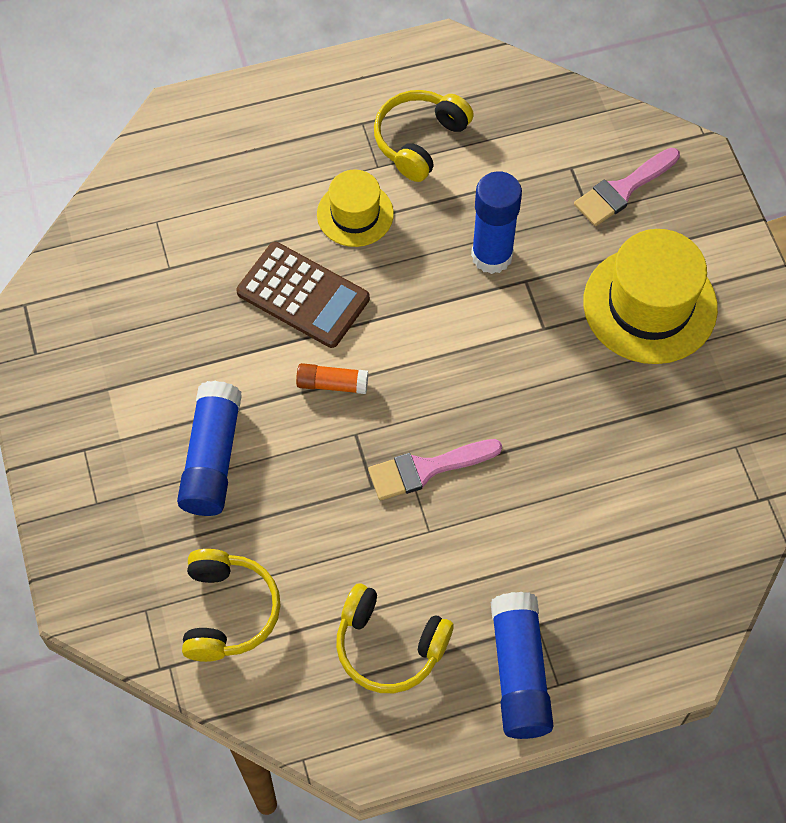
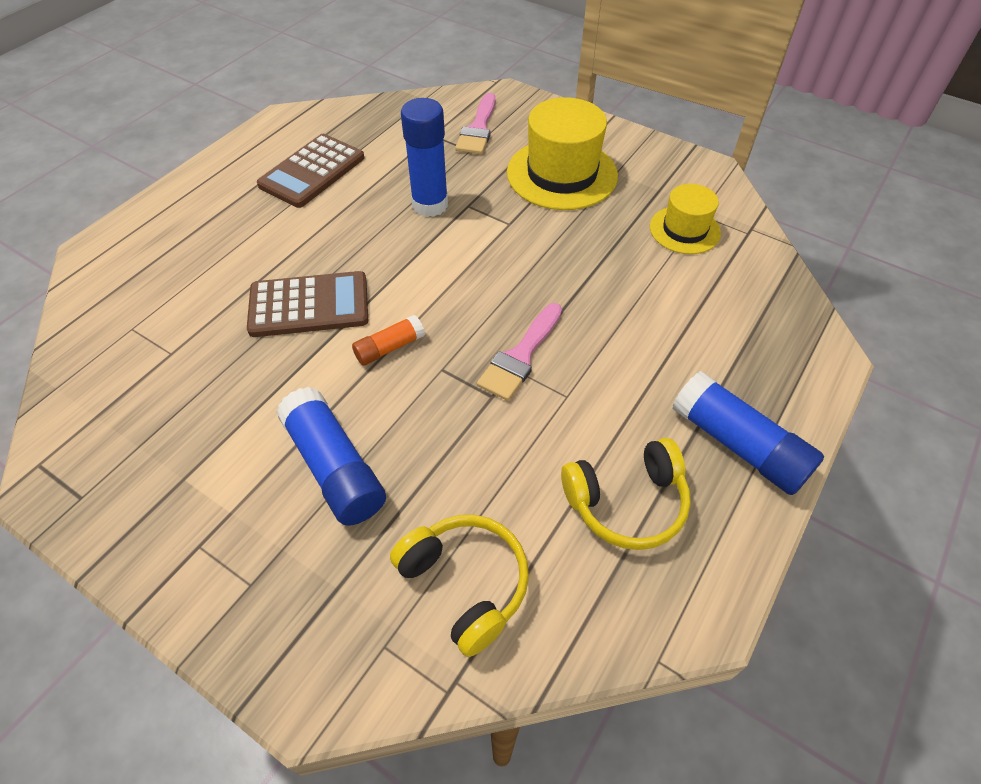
camera: 40 degrees left, 10 degrees down
(355, 214) = (303, 235): yellow hat -> yellow hat (684, 230)
(419, 140) = (312, 171): yellow headphones -> brown calculator

